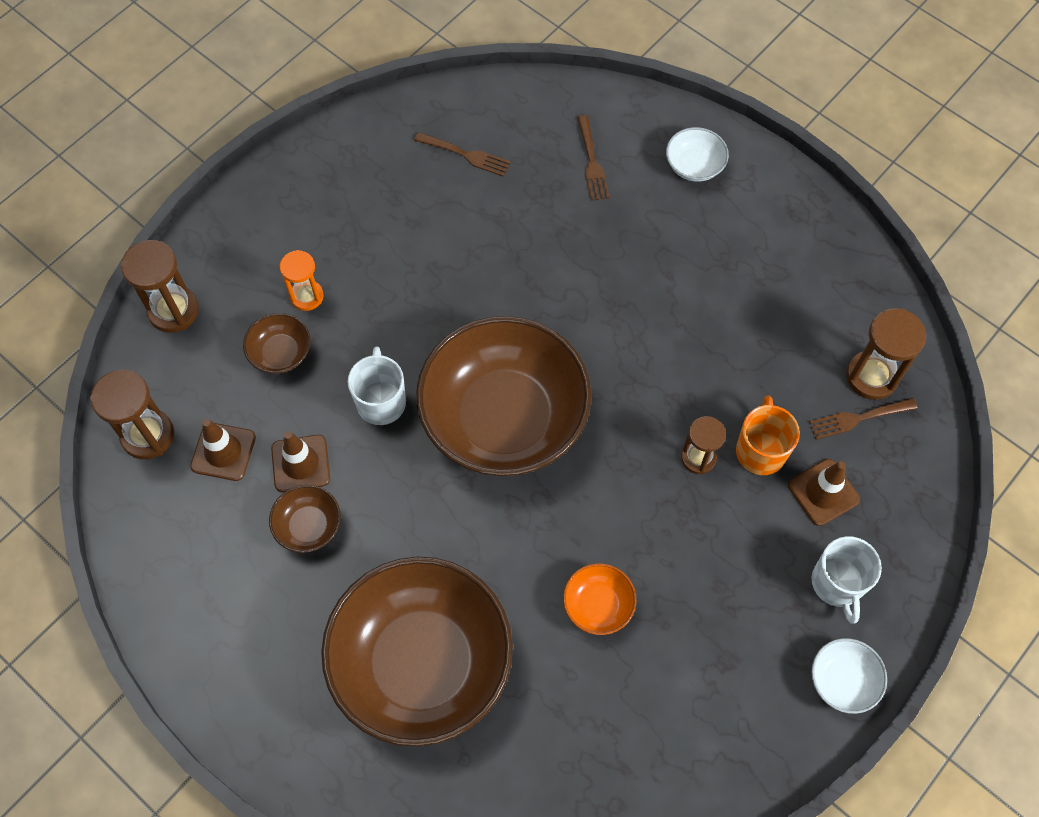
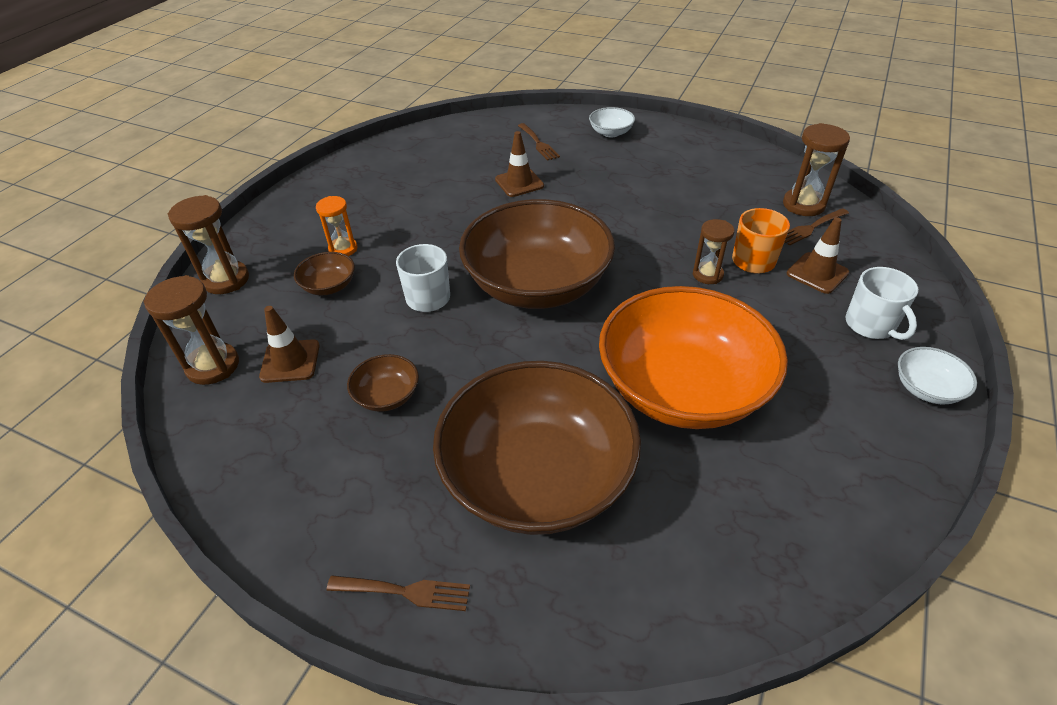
camera: 15 degrees left, 20 degrees down
(300, 463) = (367, 353): brown traffic cone -> brown traffic cone (519, 183)
(466, 155) = (445, 156): brown fork -> brown fork (405, 591)
(598, 605) = (682, 388): orange bowl -> orange bowl, size x2.48

